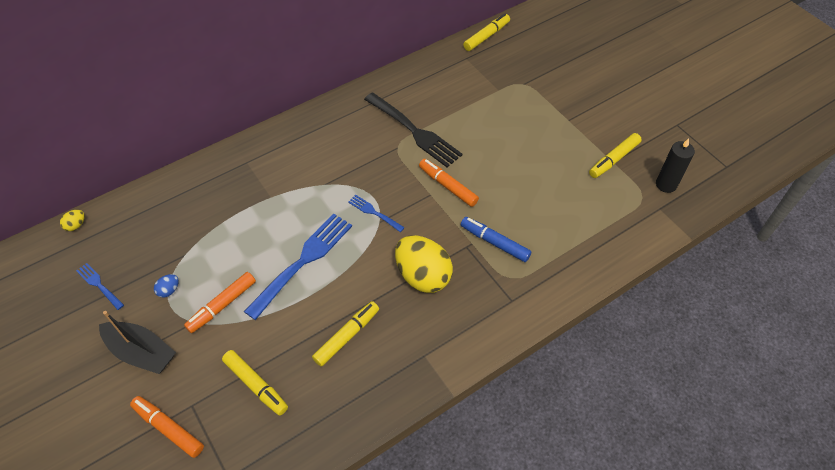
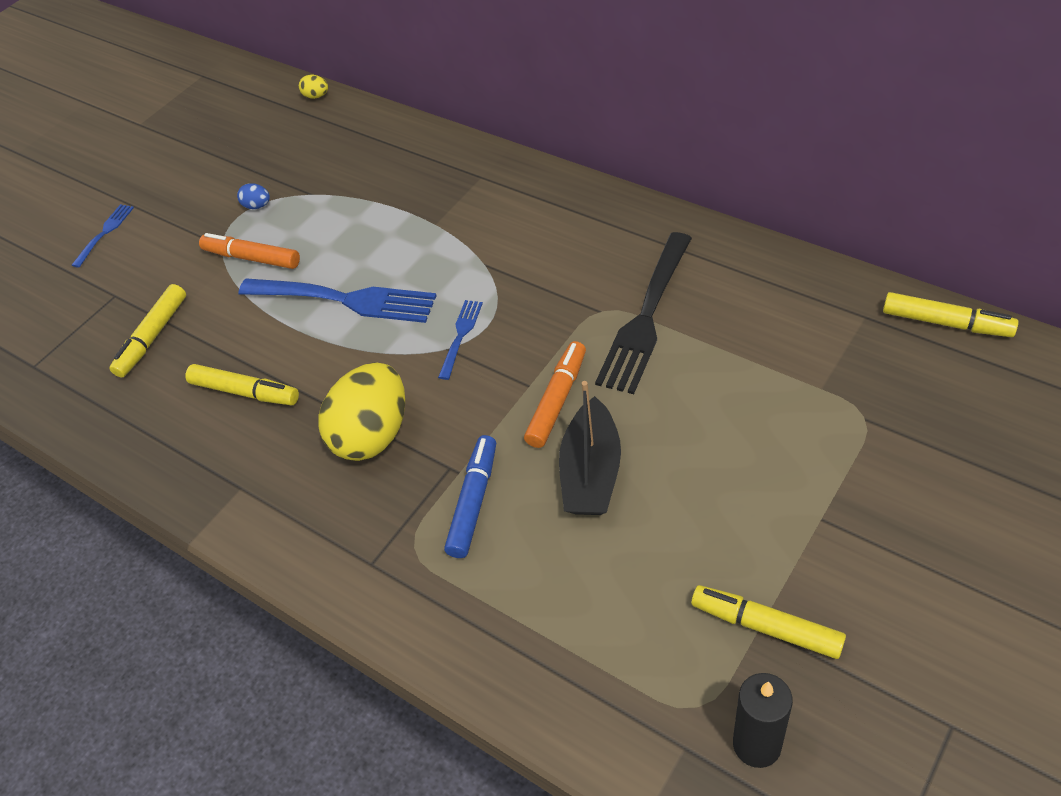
camera: 75 degrees right, 5 degrees down
(99, 285) = (245, 152): blue fork -> blue fork (104, 233)
(141, 352) = (170, 225): black boat -> black boat (591, 472)
(169, 429) = (83, 291): orange marker -> none

